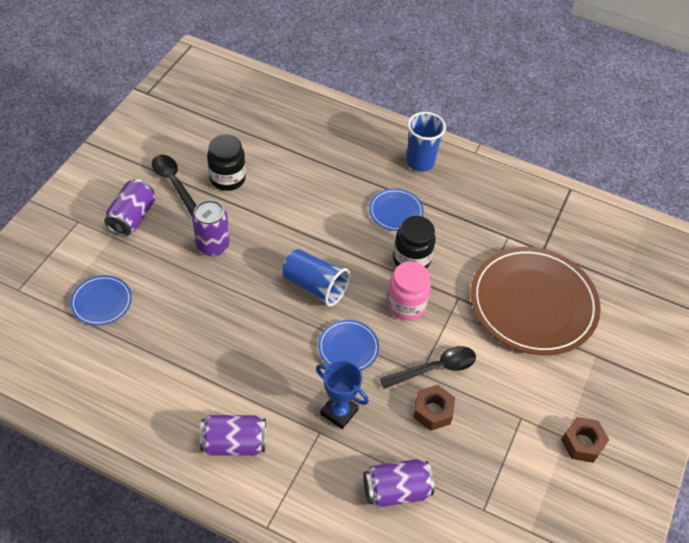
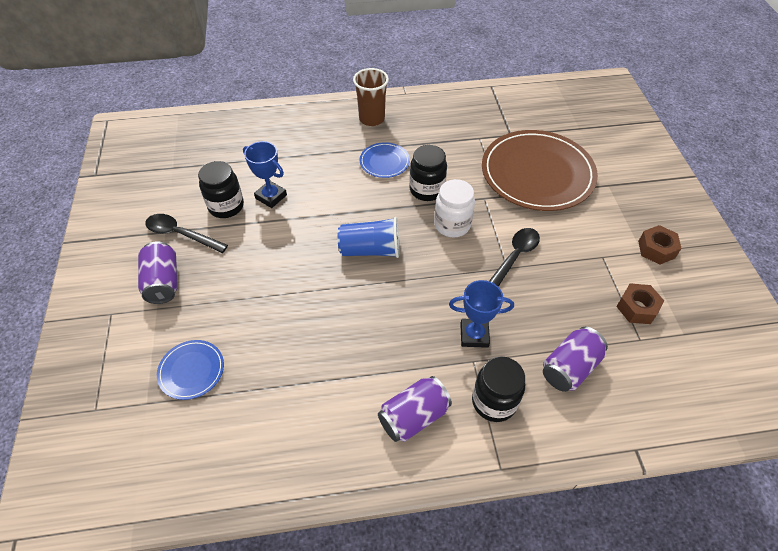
camera: 30 degrees left, 0 degrees up
(213, 245) = (257, 265): purple can -> none
(270, 190) = (271, 197): none -> blue trophy
(307, 474) = (494, 402): none -> black jar
(348, 347) = (437, 281): blue plate -> none
(406, 305) = (452, 225): pink jar -> white jar
(420, 162) = (372, 119): blue cup -> brown cup
(433, 411) = (541, 290): brown nut -> brown nut (637, 308)

